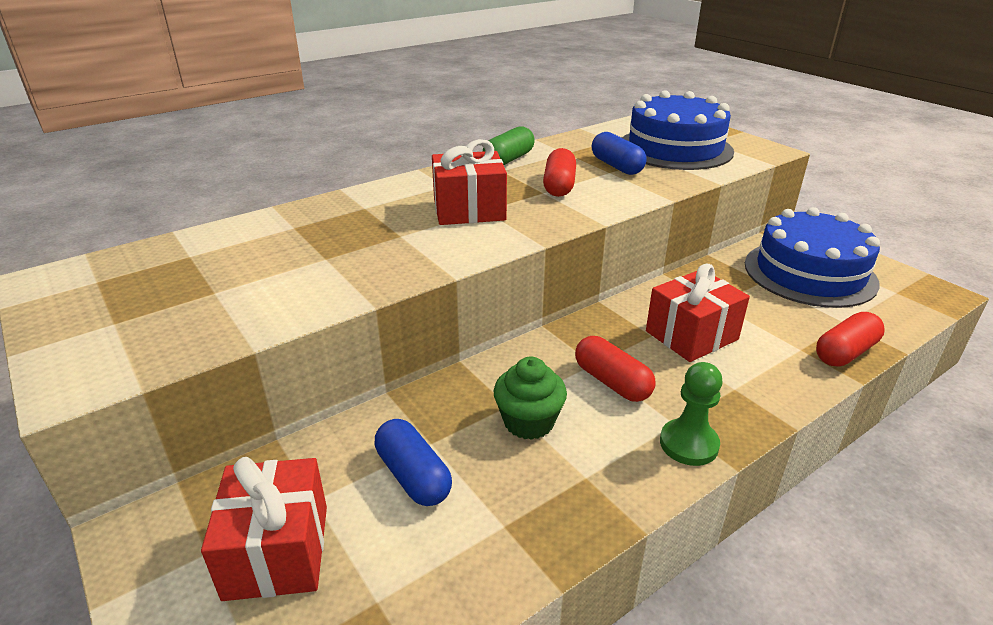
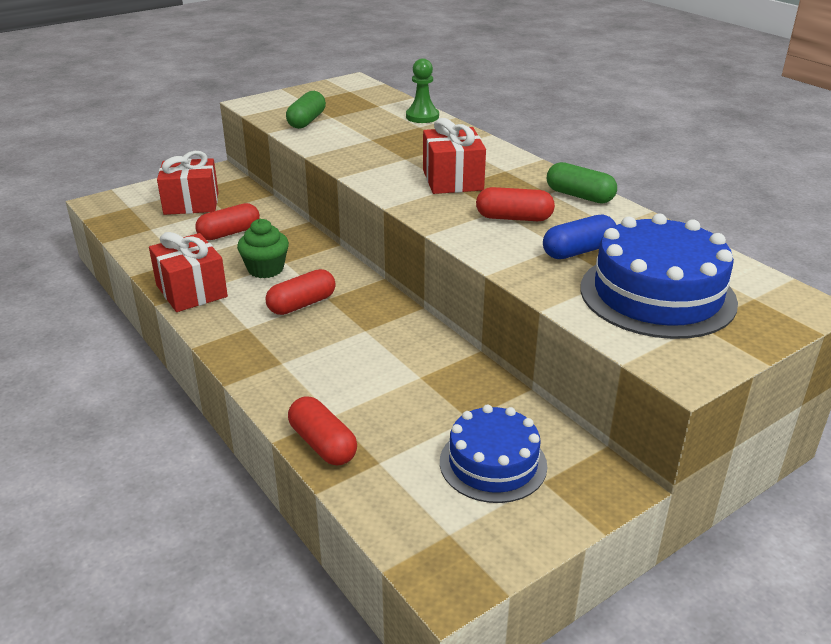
camera: 90 degrees right, 0 degrees up
(220, 314) = (307, 121): none -> green capsule
(413, 476) = (229, 233): blue capsule -> red capsule
(688, 444) = (224, 330): green pawn -> green pawn (422, 117)
(691, 335) = (362, 351): red gift -> red gift (191, 291)
(809, 273) = (493, 463): blue cake -> blue cake, size x0.65

